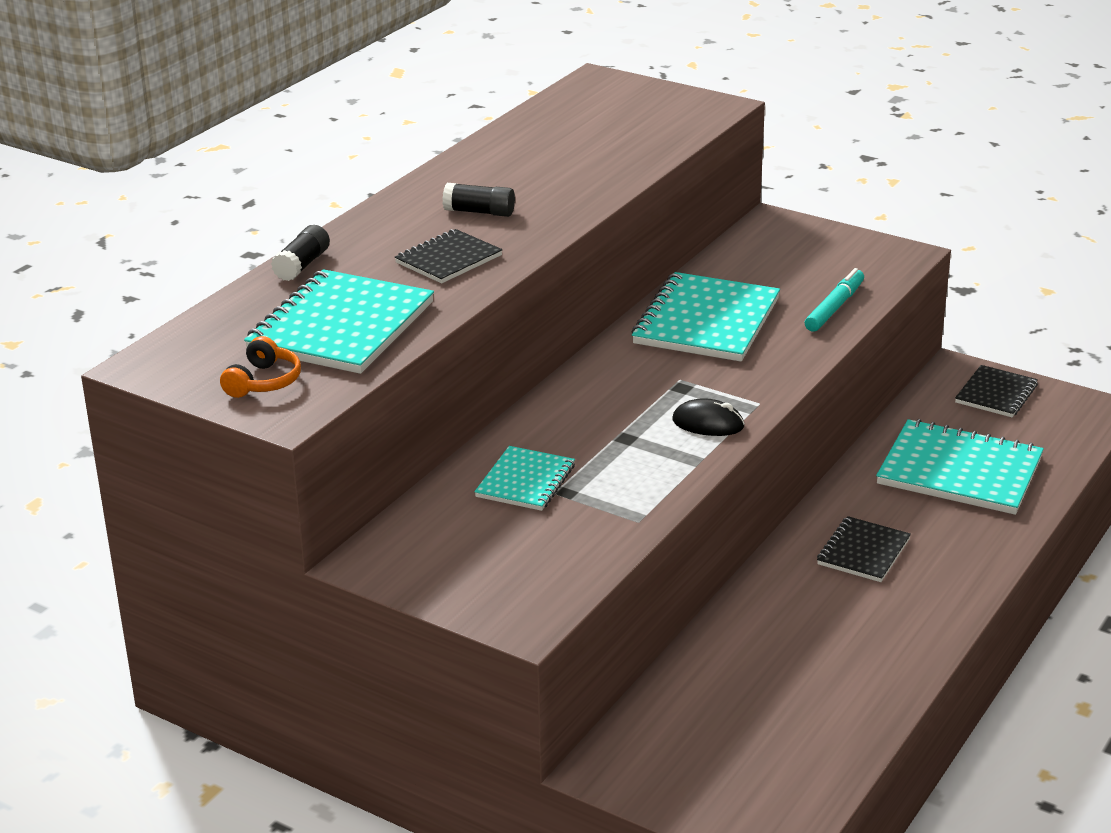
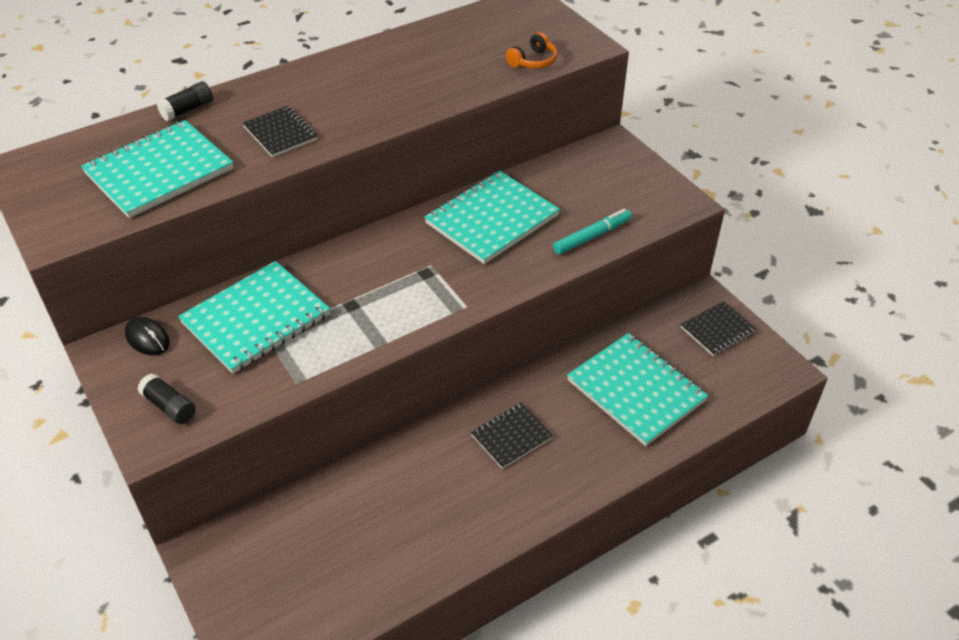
camera: 25 degrees right, 15 degrees up
(263, 382) = (69, 204): orange headphones -> orange headphones (533, 61)
(448, 259) = (280, 133): black notebook -> black notebook turned 75 degrees clockwise
(479, 212) = (339, 97): black glue stick -> black glue stick (169, 406)
(525, 481) = (256, 319): turquoise notebook -> turquoise notebook, size x1.78
(708, 423) = (415, 312): black mouse -> black mouse (147, 339)

